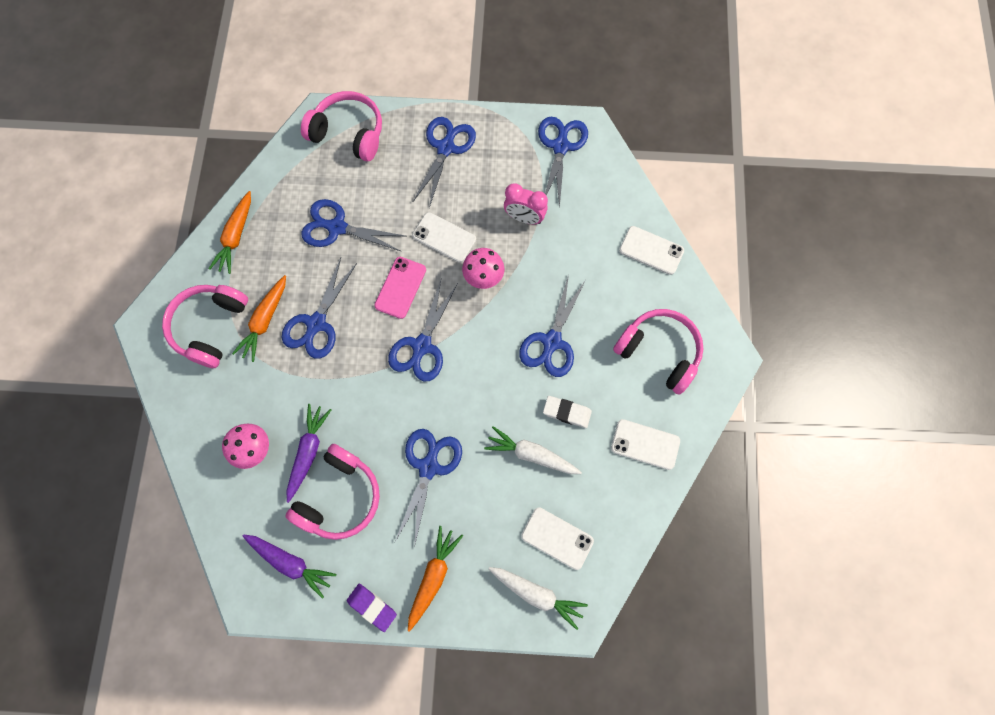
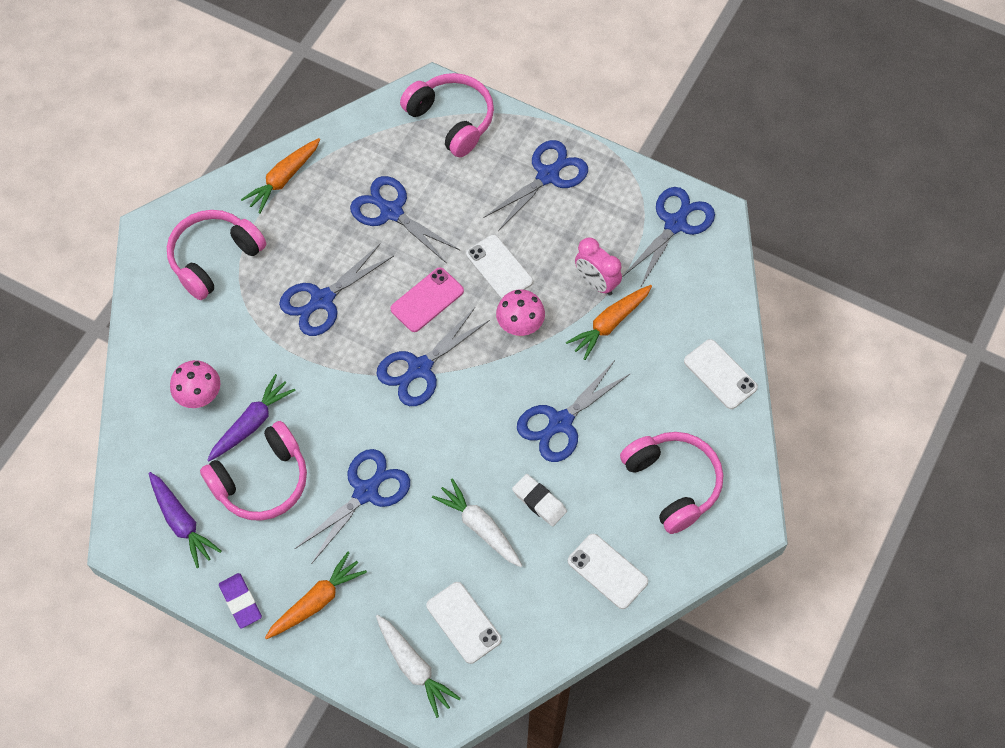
camera: 25 degrees right, 10 degrees down
(265, 321) = (272, 275): orange carrot -> orange carrot (610, 324)

